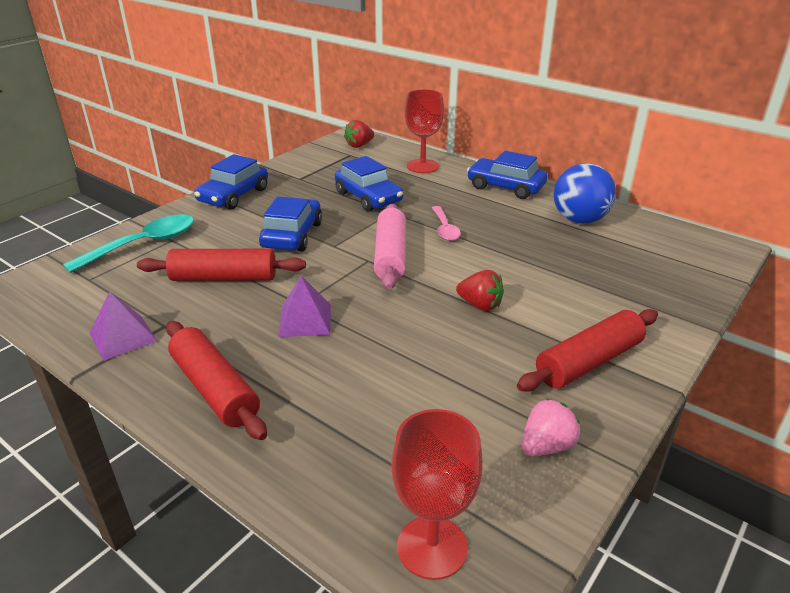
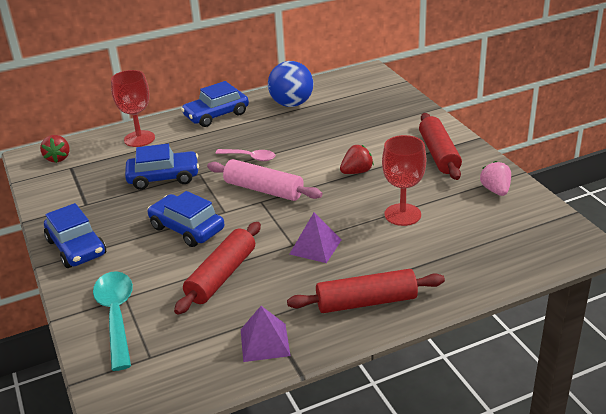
camera: 60 degrees left, 0 degrees up
(432, 547) = (545, 246): red goblet -> red goblet (402, 214)

